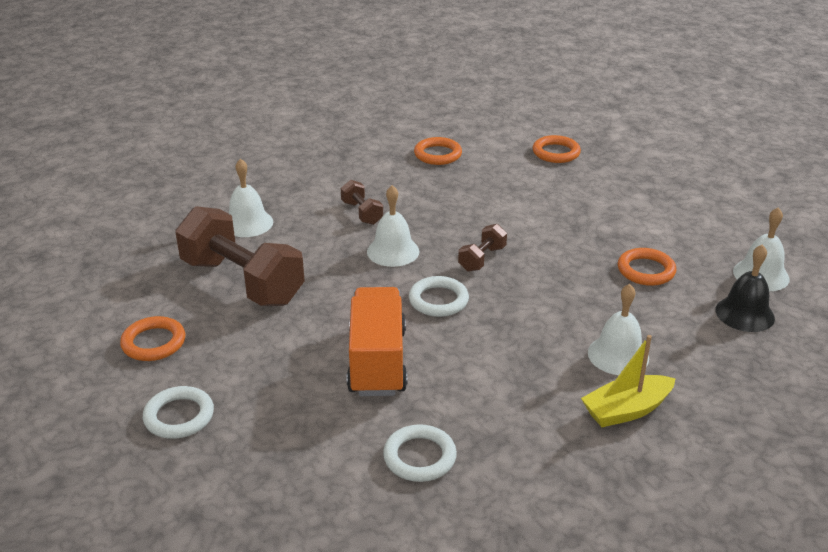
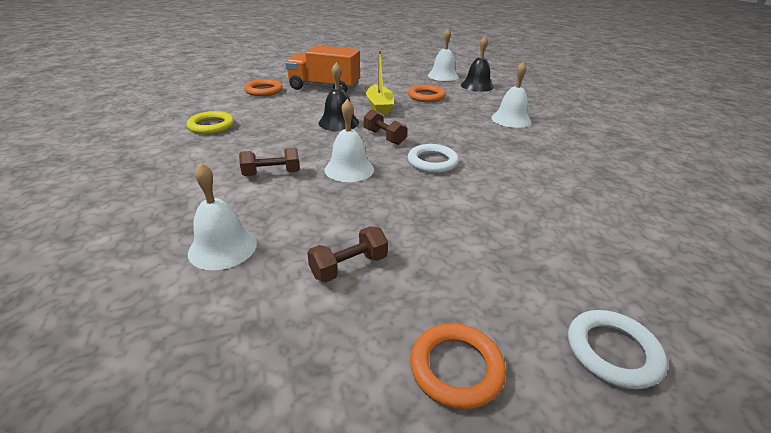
camera: 75 degrees left, 0 degrees up
(242, 282) = (349, 266): brown dumbbell -> brown dumbbell, size x0.45
(377, 362) = (512, 201): orange truck -> orange truck (324, 88)
(419, 457) = (631, 202): white ring -> none
(438, 154) = (211, 126): orange ring -> yellow ring
(500, 221) = (338, 122): none -> black bell
(626, 410) = (564, 128): yellow boat -> yellow boat (379, 106)

